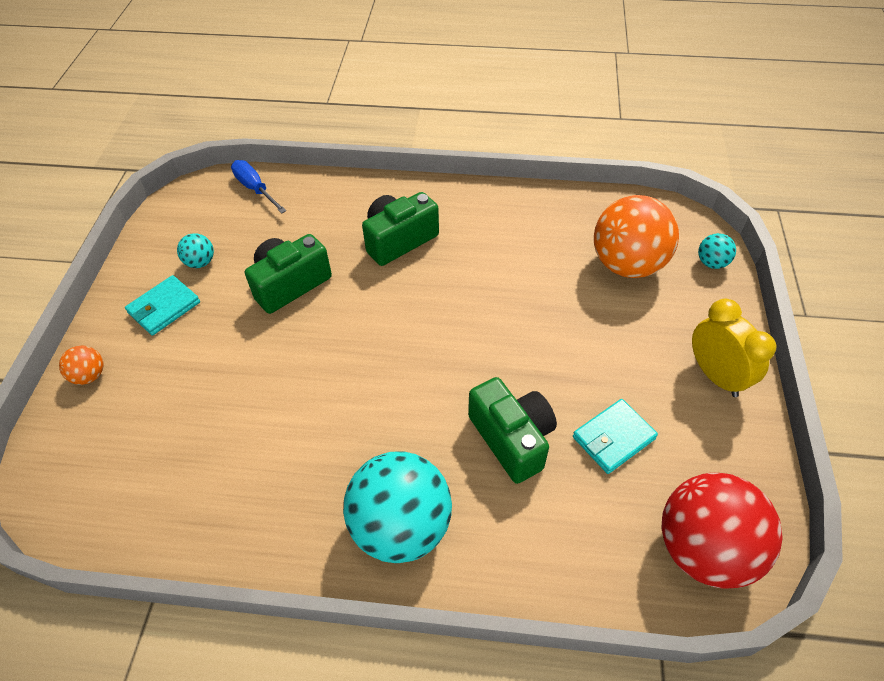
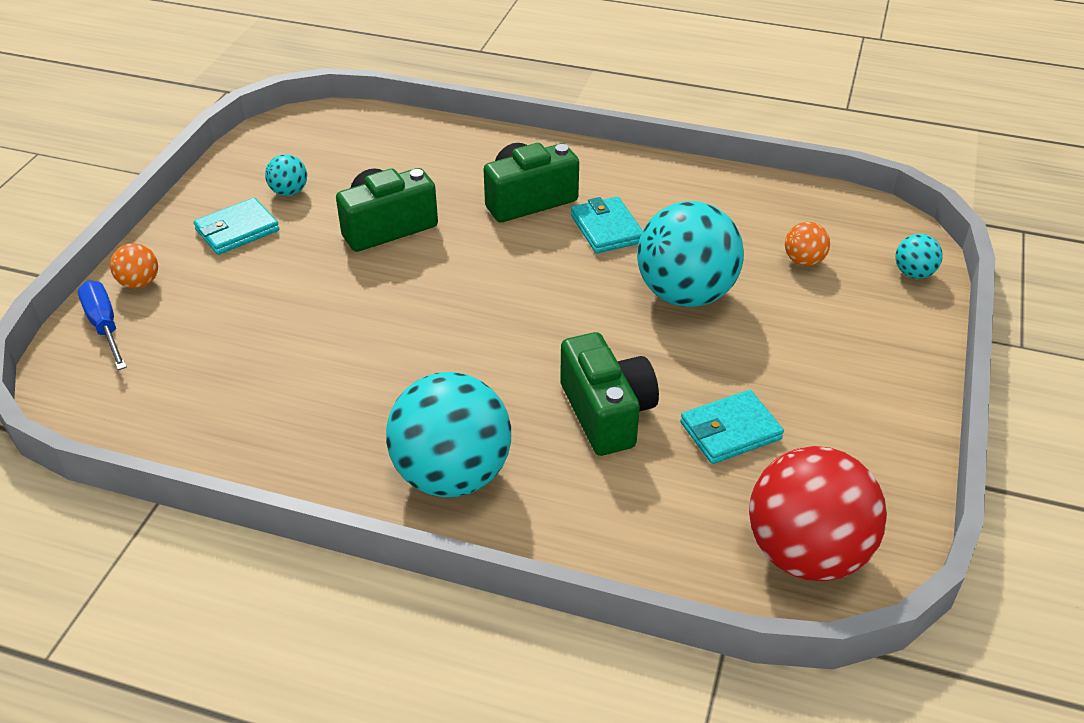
camera: 10 degrees right, 10 degrees down
(255, 189) = (371, 127): blue screwdriver -> blue screwdriver (104, 326)
(468, 258) = (606, 229): none -> turquoise wallet
(545, 311) = (685, 294): none -> turquoise ball
(627, 264) = (803, 261): orange ball -> orange ball, size x0.44
(715, 375) = (879, 388): yellow clock -> none

